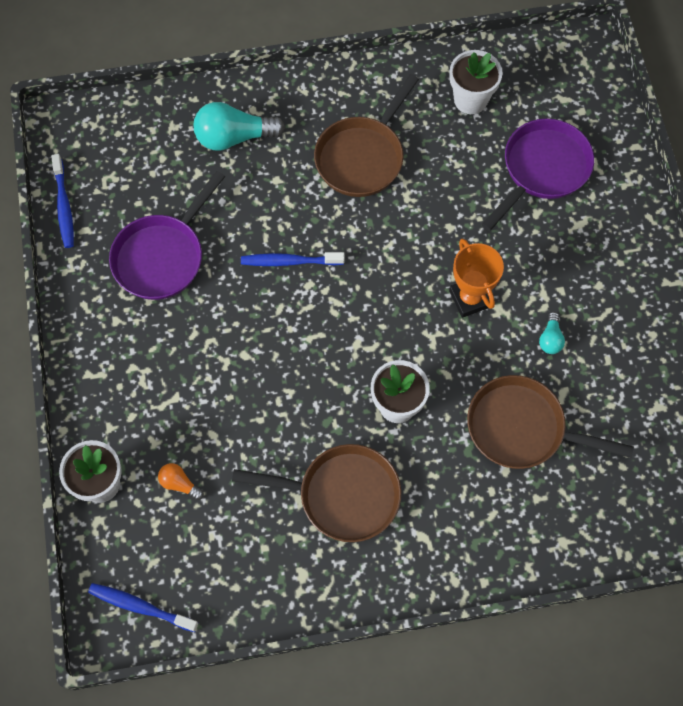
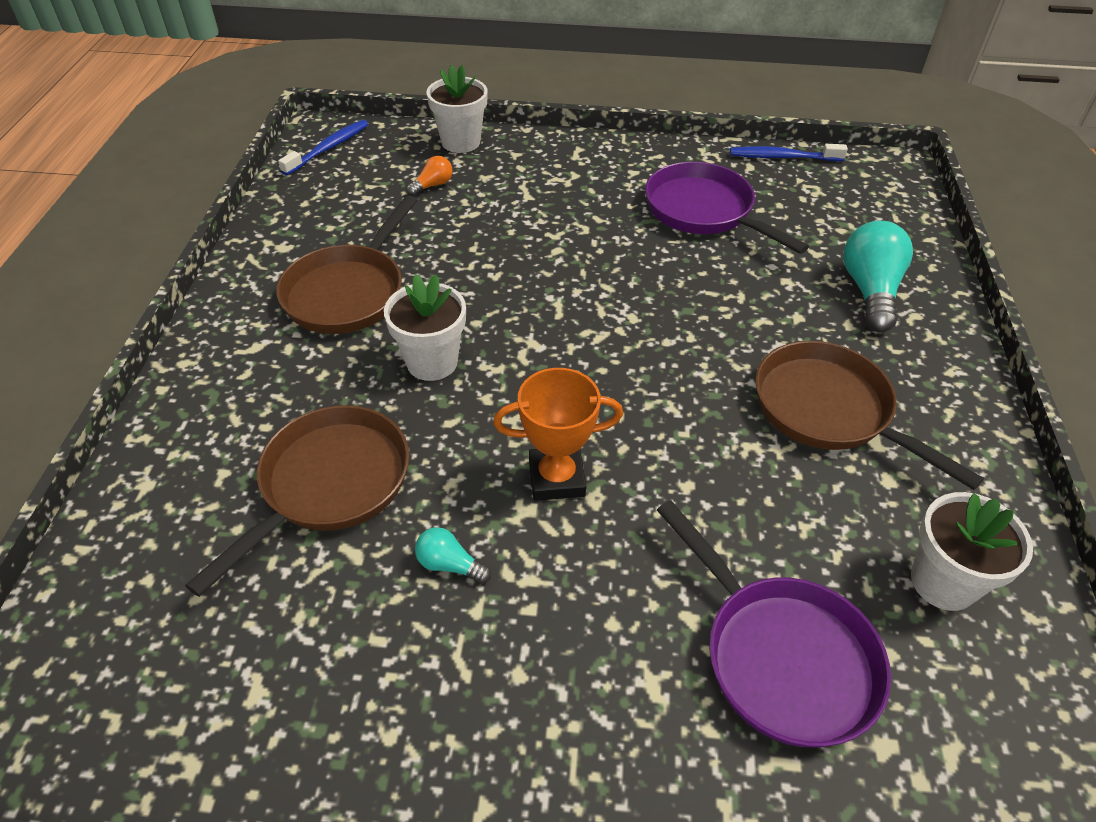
camera: 105 degrees right, 20 degrees down
(289, 261) = (671, 306): blue toothbrush -> none

